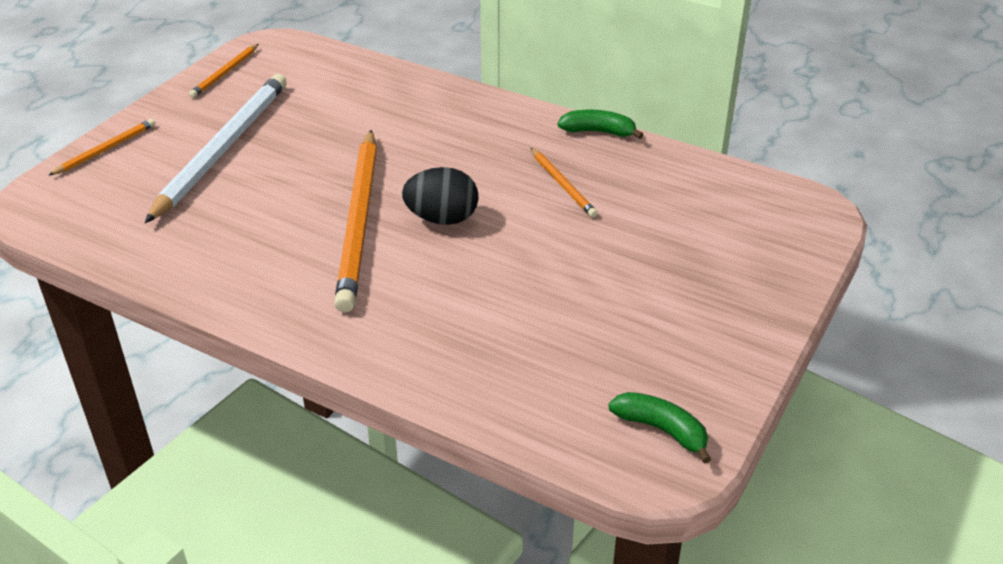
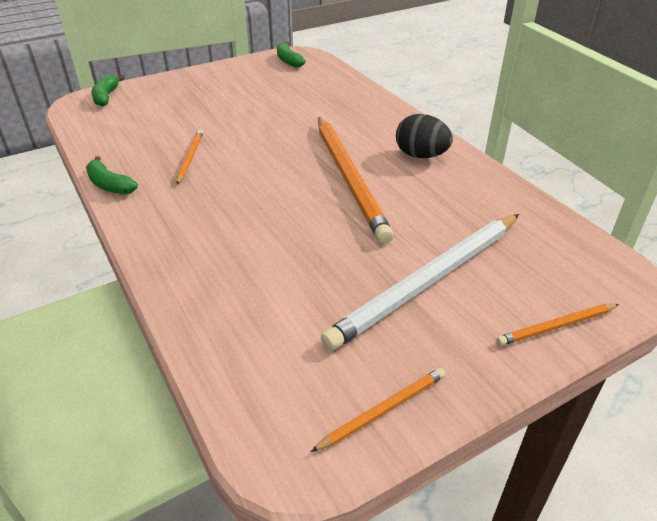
camera: 150 degrees left, 0 degrees up
(359, 221) = (349, 178): orange pencil -> orange pencil turned 135 degrees clockwise
(442, 219) = (292, 162): black egg -> black egg (421, 156)
(803, 231) = (106, 96): none -> green banana

